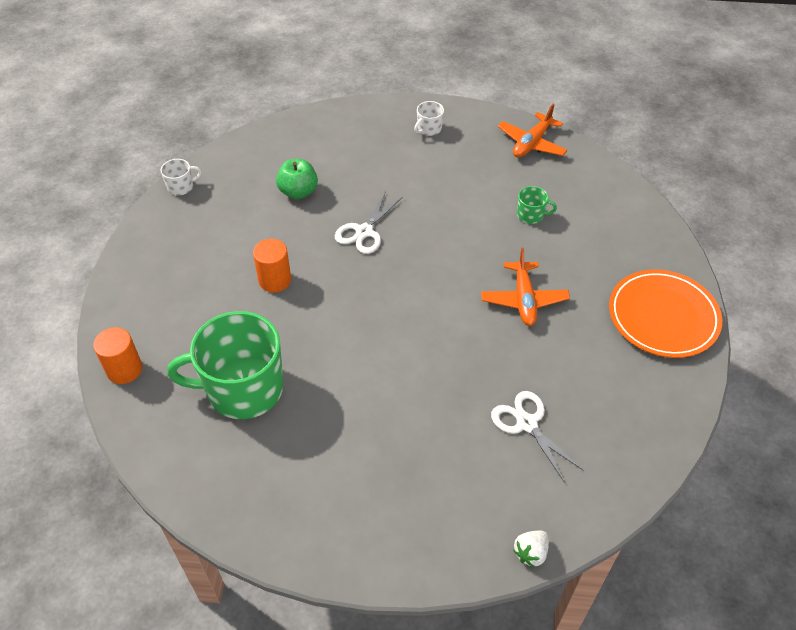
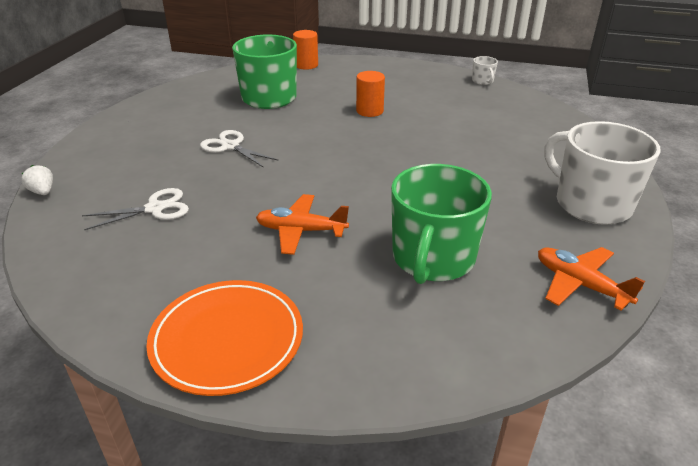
camera: 100 degrees right, 15 degrees down
(298, 192) = (476, 125): green apple -> none
(364, 232) = (419, 151): white scissors -> white scissors (230, 146)
(429, 129) = (591, 204): white mug -> white mug, size x2.41
(531, 215) = (433, 258): green mug -> green mug, size x2.41

